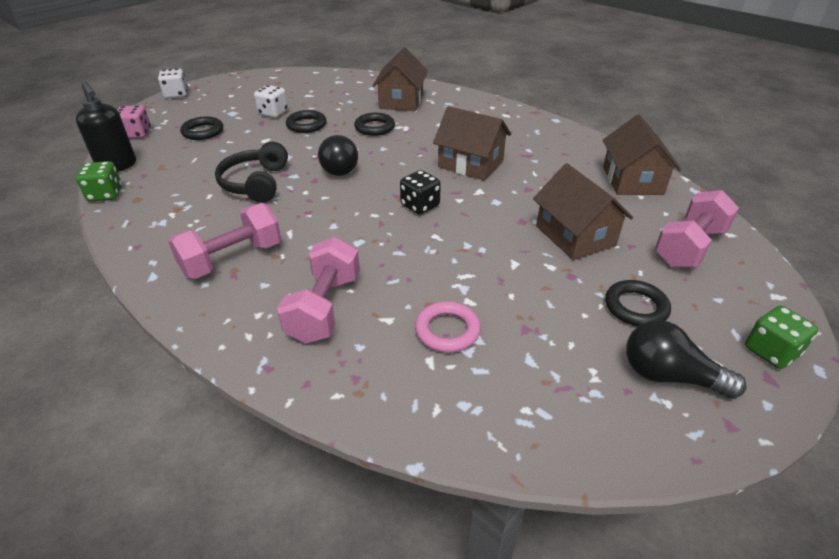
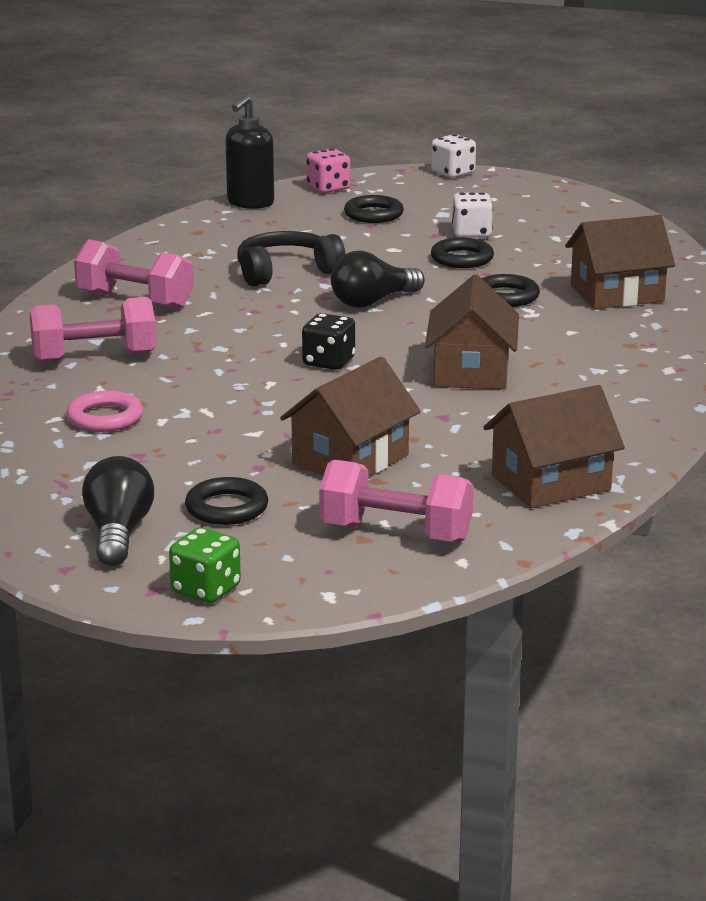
camera: 65 degrees right, 15 degrees down
(105, 194) = (191, 217): green dice -> none

